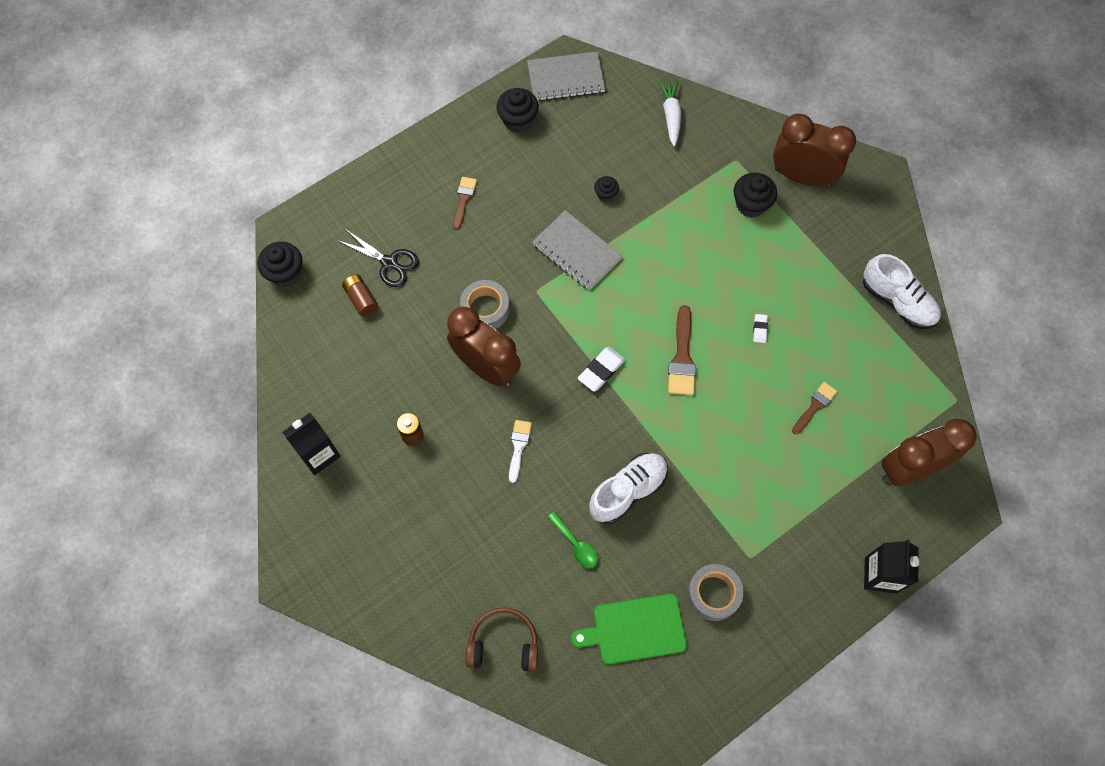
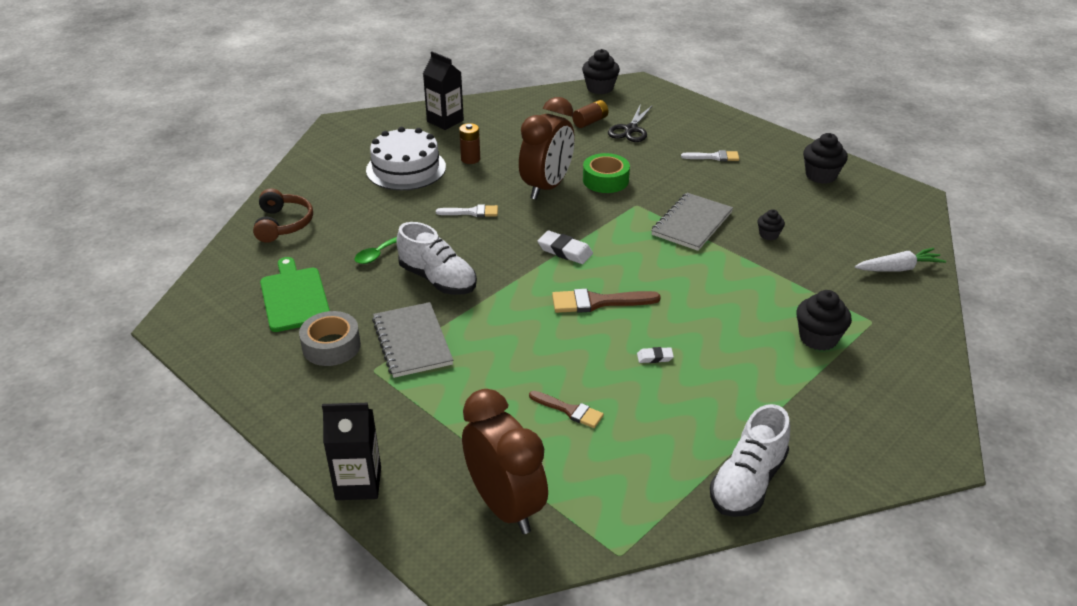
camera: 80 degrees right, 30 degrees down
(417, 506) = (406, 168): none -> white cake
(463, 200) = (714, 157): brown brush -> white brush
(485, 309) = (605, 180): grey tape -> green tape
(566, 78) = (892, 197): grey notebook -> grey notebook (412, 342)
(802, 176) = (885, 378): brown clock -> none

